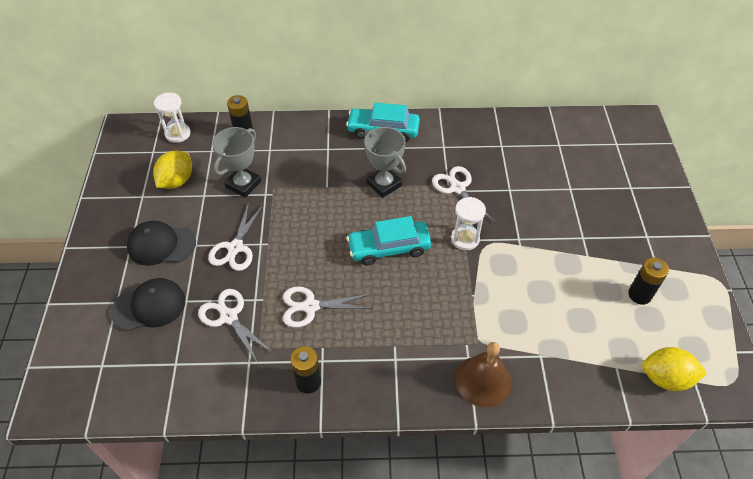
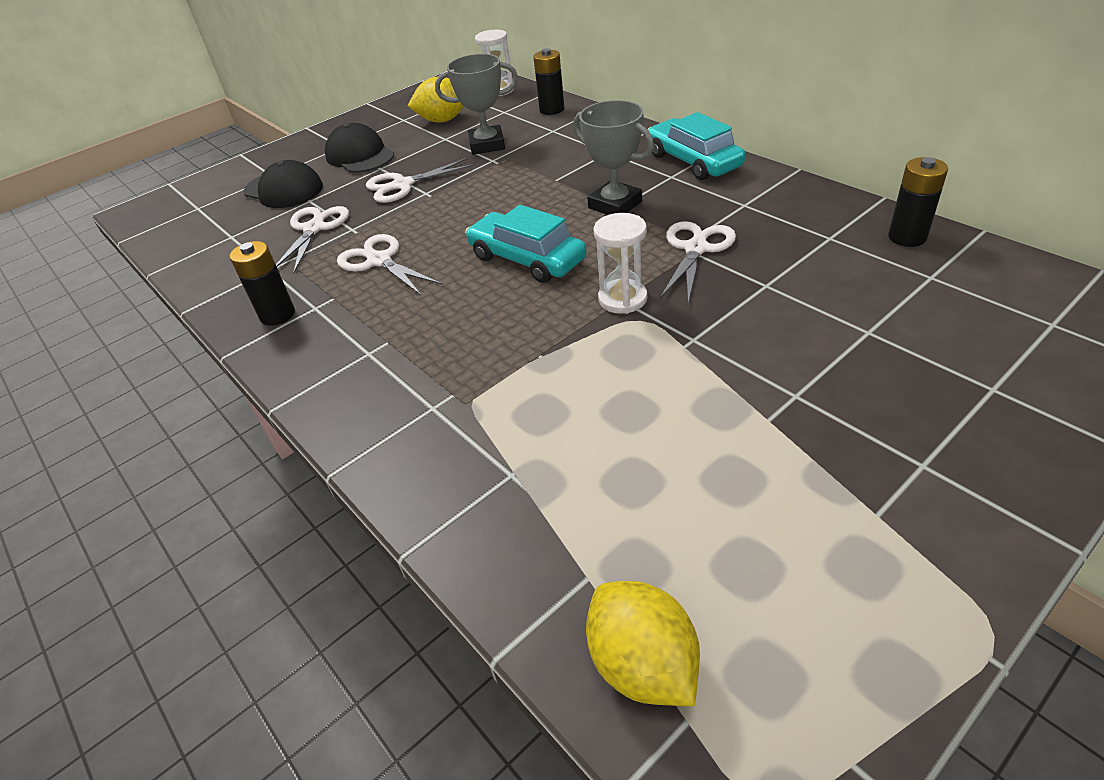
camera: 55 degrees right, 10 degrees down
(384, 184) = (615, 205): grey trophy -> grey trophy turned 60 degrees counterclockwise
(483, 380) = (408, 441): brown bell -> none
(639, 295) = (780, 525): black battery -> black battery (907, 237)

